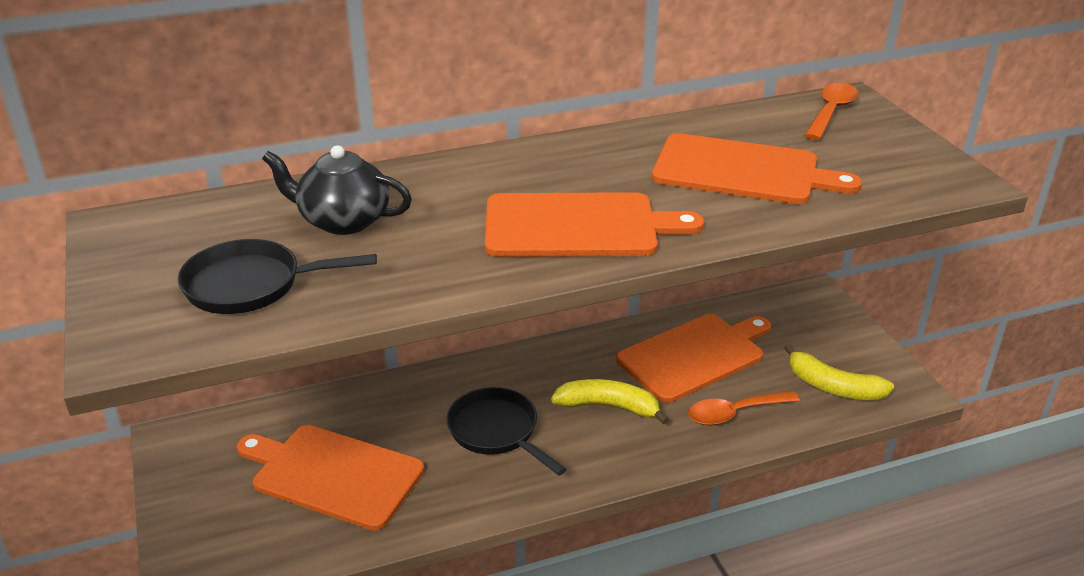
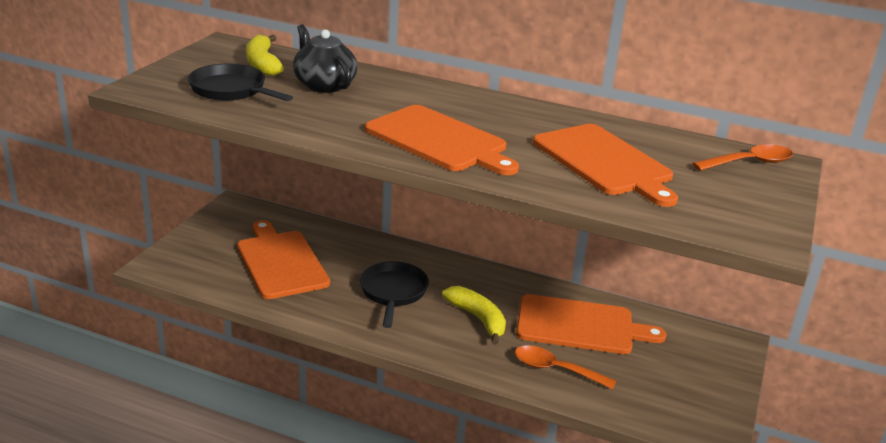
camera: 40 degrees right, 5 degrees down
(833, 387) = (655, 398): yellow banana -> yellow banana (262, 64)

